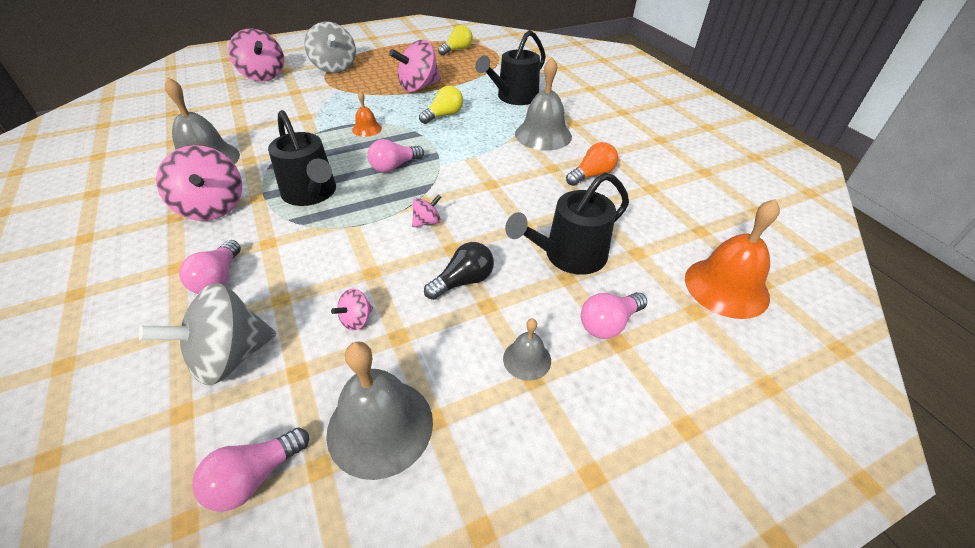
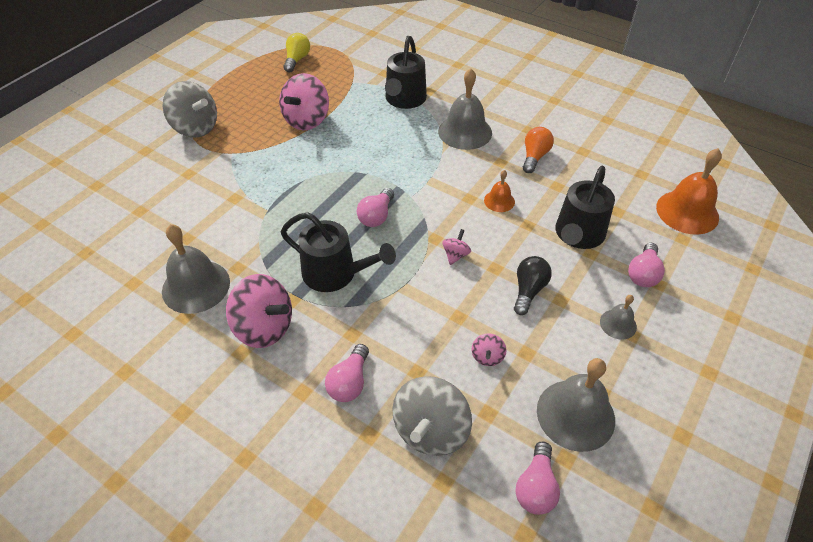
camera: 30 degrees left, 5 degrees up
(218, 279) = (349, 382): pink light bulb -> pink light bulb turned 45 degrees clockwise
(263, 76) = (129, 167): pink spinning top -> none
(367, 129) = (310, 187): orange bell -> orange bell (499, 201)
(444, 115) = (363, 144): yellow light bulb -> none

